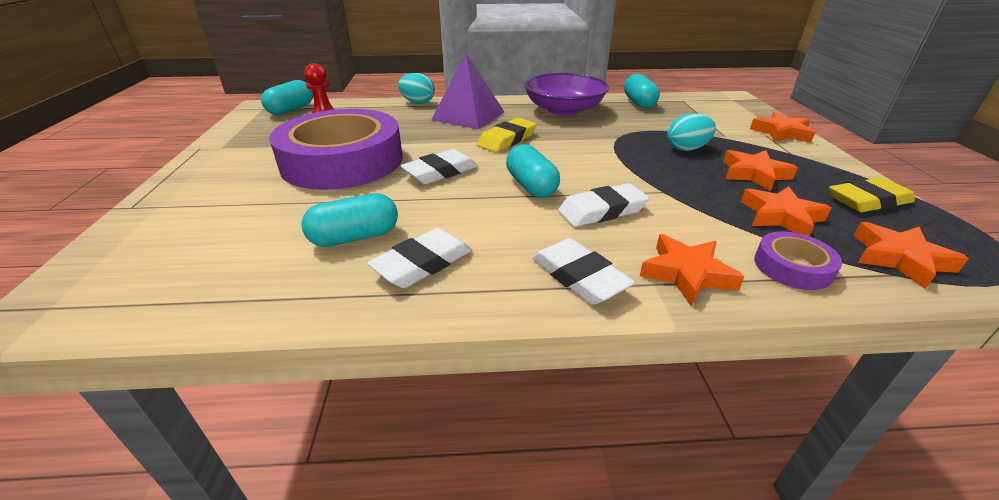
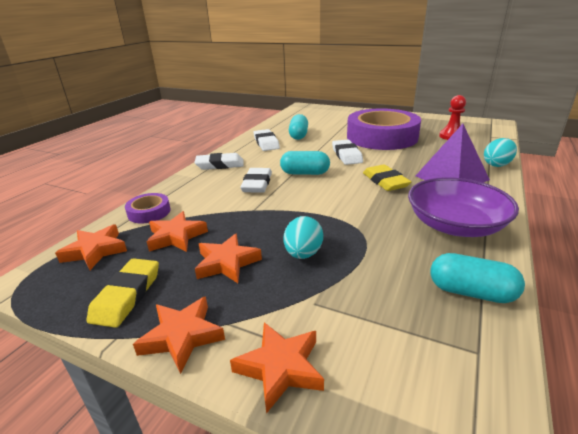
camera: 120 degrees right, 5 degrees down
(291, 109) = (486, 129): turquoise capsule -> none
(686, 274) = (188, 185): orange star -> orange star (182, 336)

